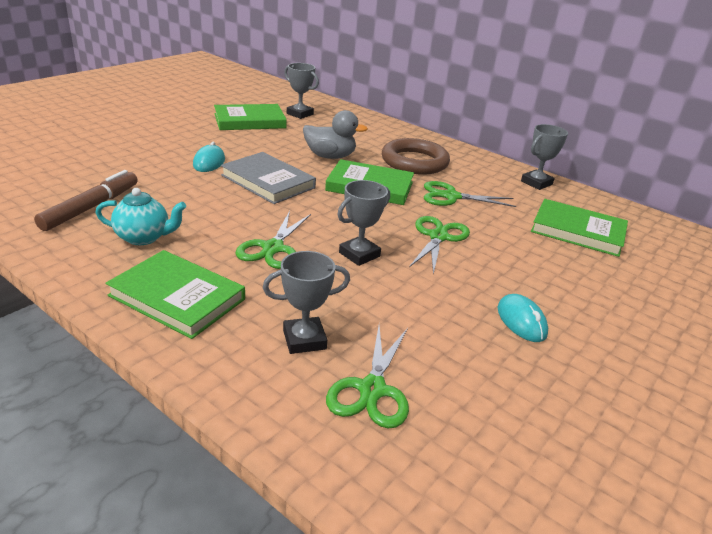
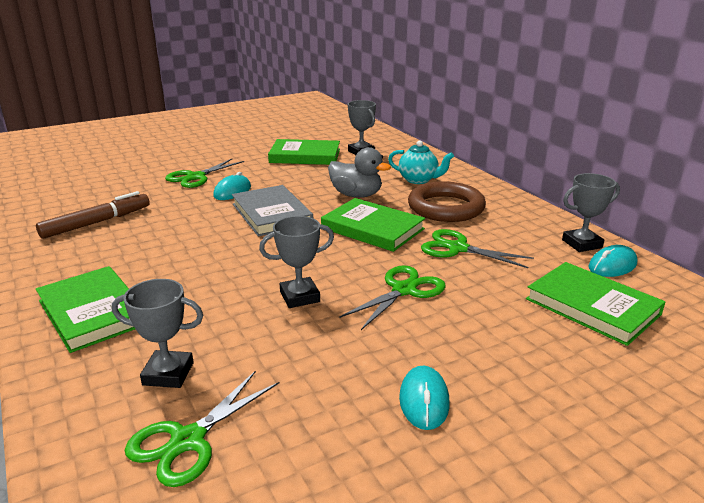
camera: 25 degrees right, 5 degrees down
(144, 237) = (115, 254): turquoise teapot -> turquoise teapot (418, 180)
(273, 248) = (219, 279): green scissors -> green scissors (196, 177)
(568, 198) = (612, 266): none -> turquoise mouse

